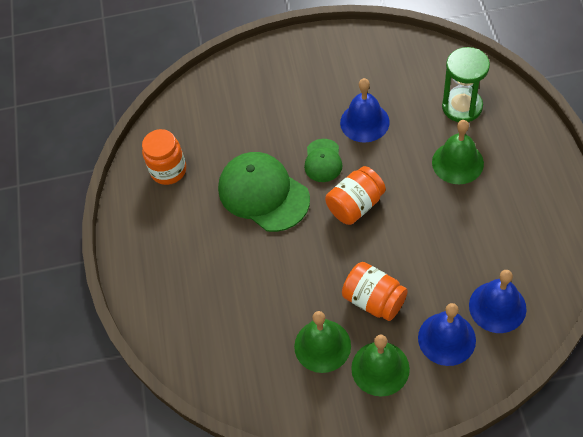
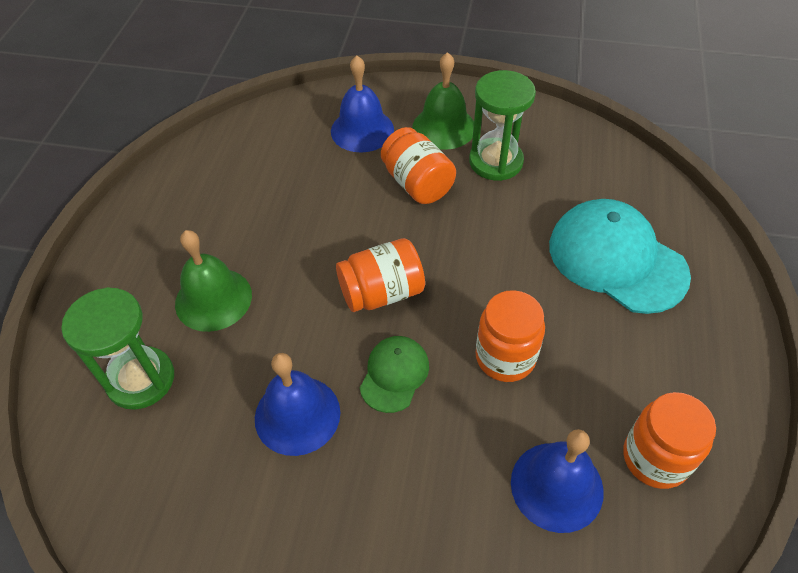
camera: 165 degrees left, 5 degrees down
(209, 287) = (616, 259): none -> turquoise cap
(263, 193) = (505, 357): green cap -> orange jar
(322, 345) = (495, 162): green bell -> green hourglass
(497, 307) = (292, 139): blue bell -> blue bell (556, 486)

